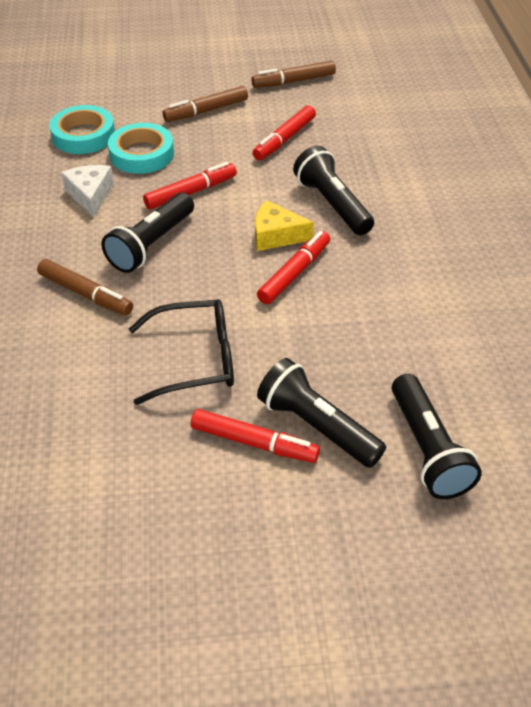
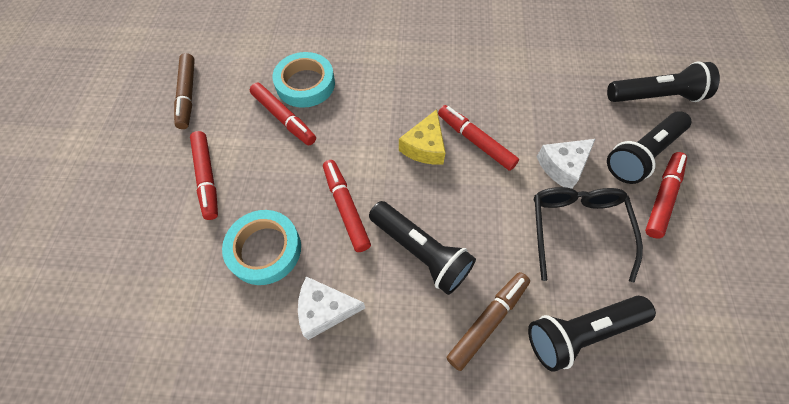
camera: 80 degrees left, 15 degrees up
(83, 135) = (204, 313): turquoise tape -> turquoise tape (305, 84)
(206, 111) = (207, 178): brown marker -> red marker
(278, 348) = (562, 166): none -> white cheese
(332, 204) = (390, 100): black flashlight -> black flashlight (581, 332)

